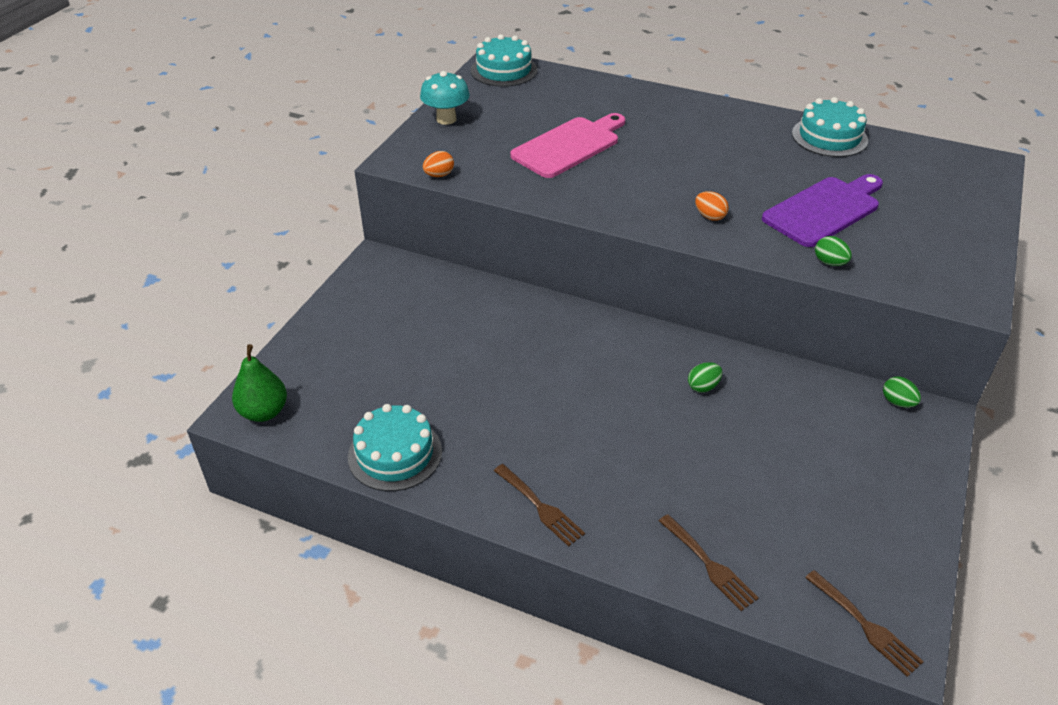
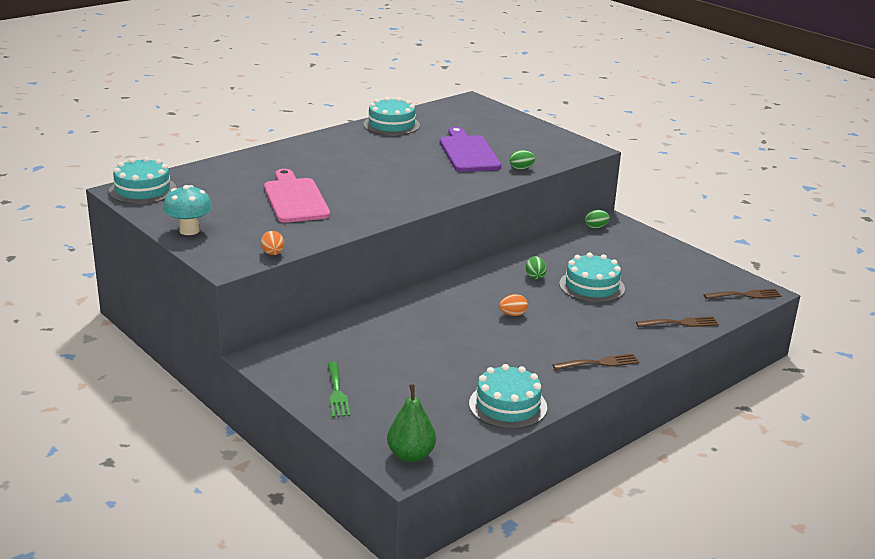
camera: 65 degrees left, 15 degrees down
(346, 326) = (337, 392): none -> green fork
(709, 216) = (438, 183): orange egg -> orange egg (512, 314)
(727, 445) = (592, 286): none -> turquoise cake

